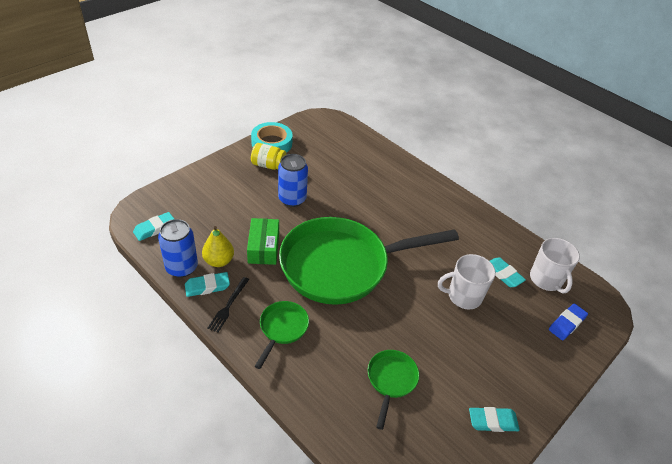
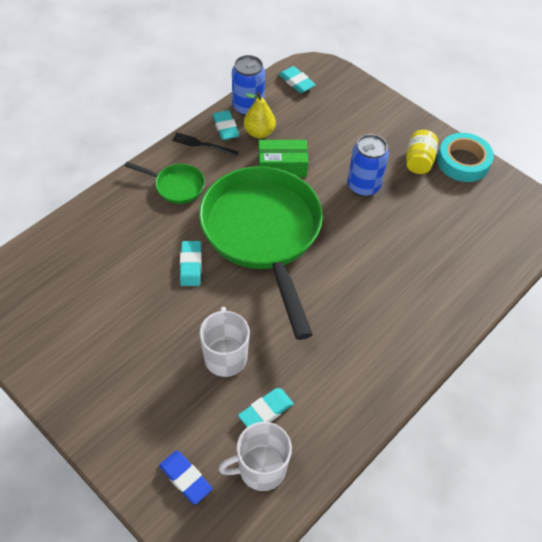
camera: 90 degrees right, 10 degrees up
(391, 380) = (113, 274): green pan -> none
(492, 421) = (59, 363): turquoise eraser -> turquoise eraser (191, 265)

